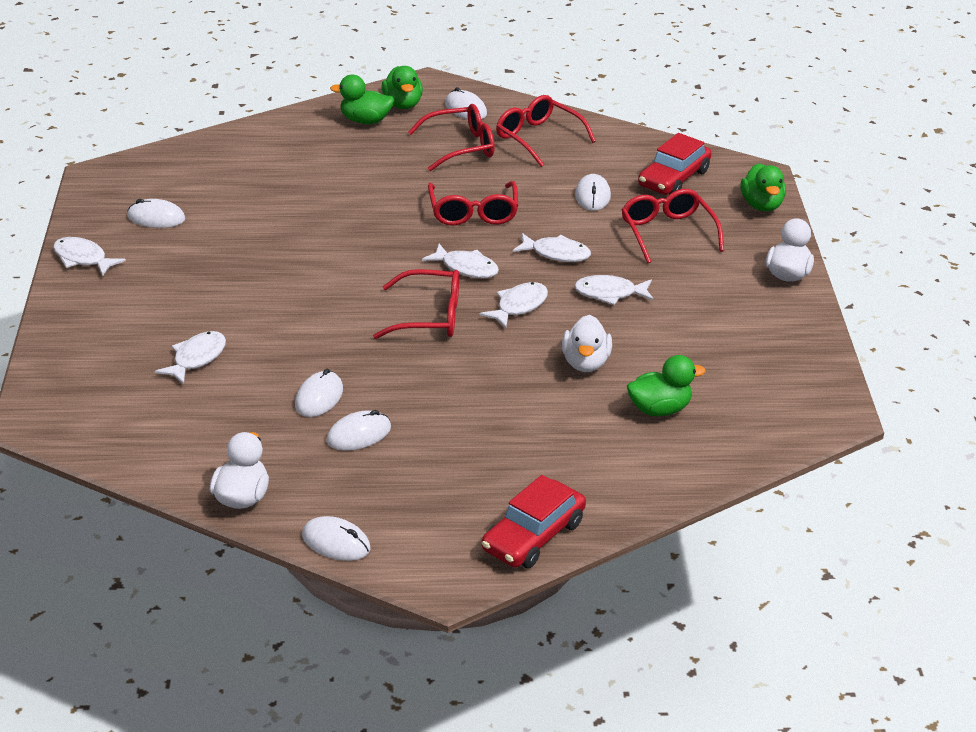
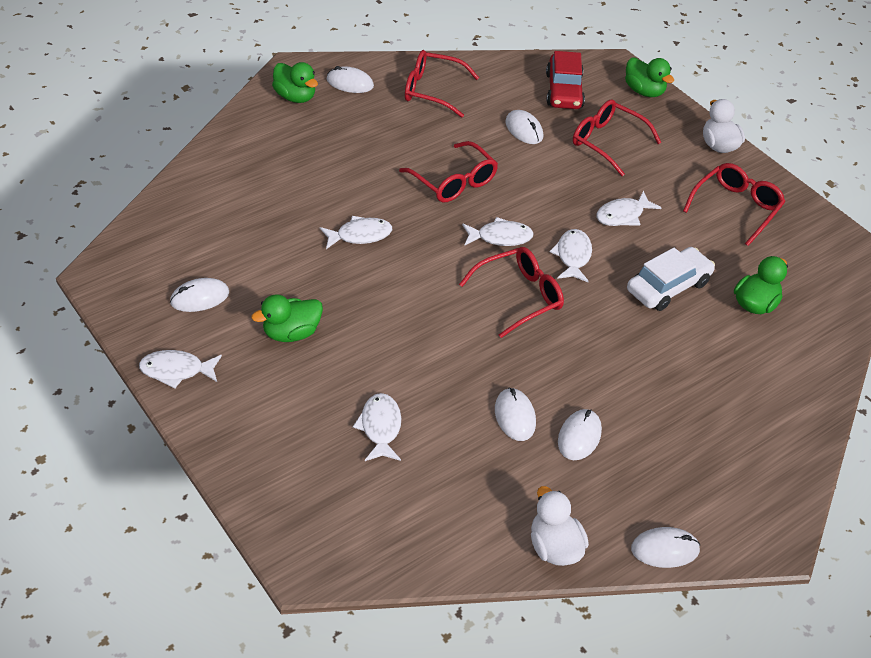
camera: 35 degrees left, 10 degrees up
(365, 121) = (281, 125): green duck -> green duck (291, 333)
(460, 147) = (382, 122): red glasses -> red glasses (735, 208)
(533, 536) = (787, 463): red car -> none
(556, 254) = (551, 195): white fish -> white fish (360, 235)
(585, 363) = (668, 287): white duck -> white car

